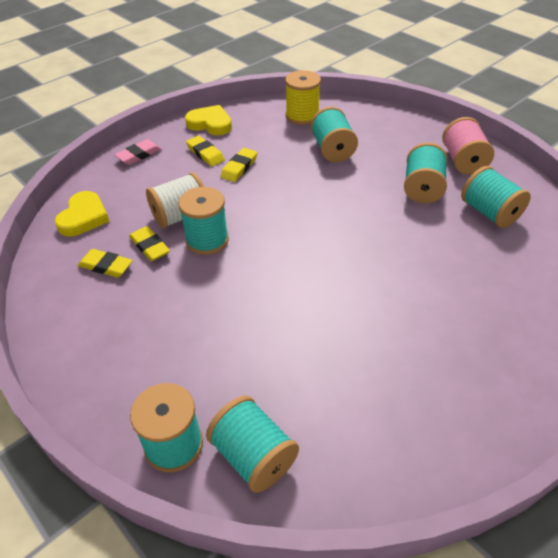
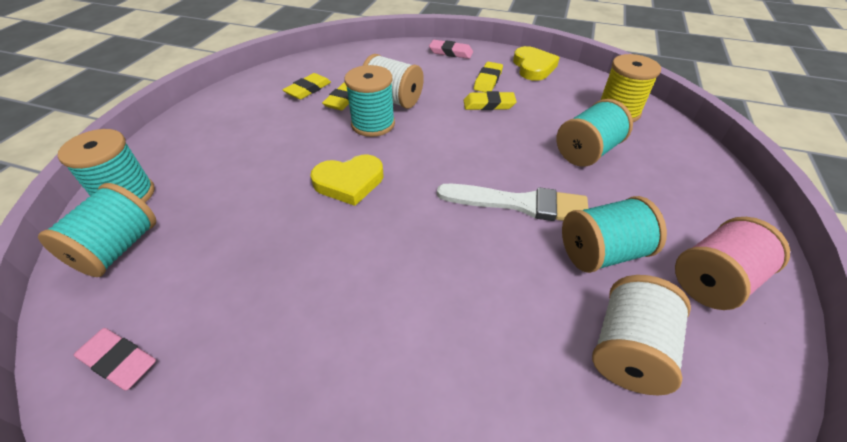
camera: 60 degrees right, 0 degrees up
(84, 217) = (355, 60): yellow heart -> yellow heart (349, 182)
(106, 266) = (308, 89): yellow eraser -> yellow eraser turned 45 degrees clockwise
(360, 201) = (519, 204): none -> white brush
(386, 461) = (118, 361): none -> pink eraser
(489, 213) = (628, 350): turquoise spool -> white spool

